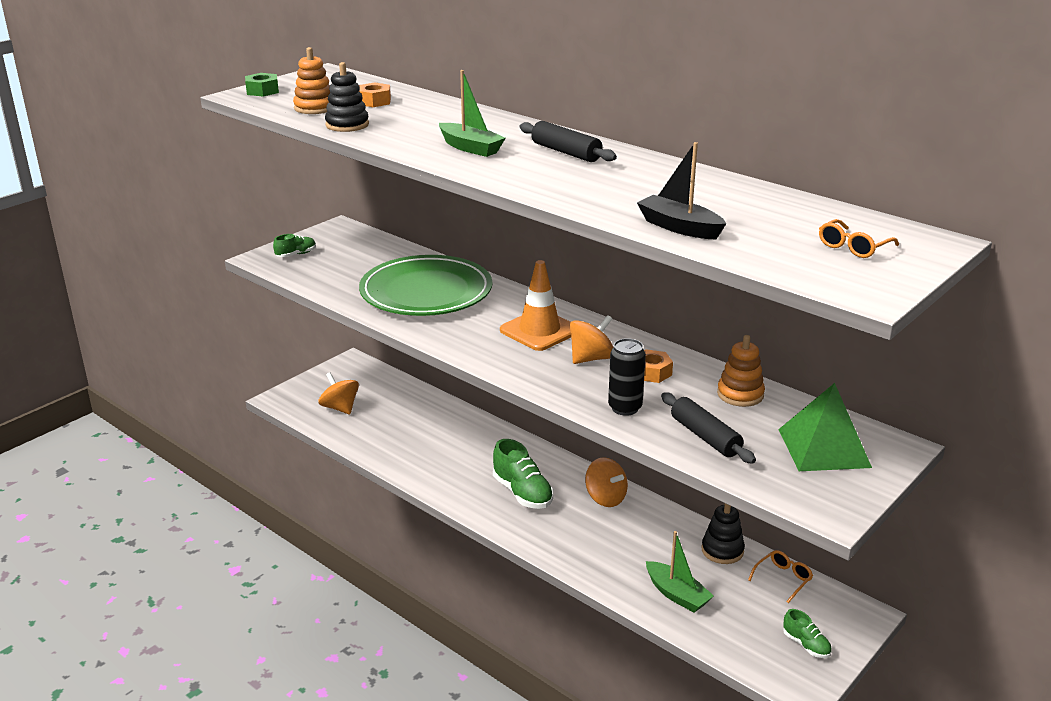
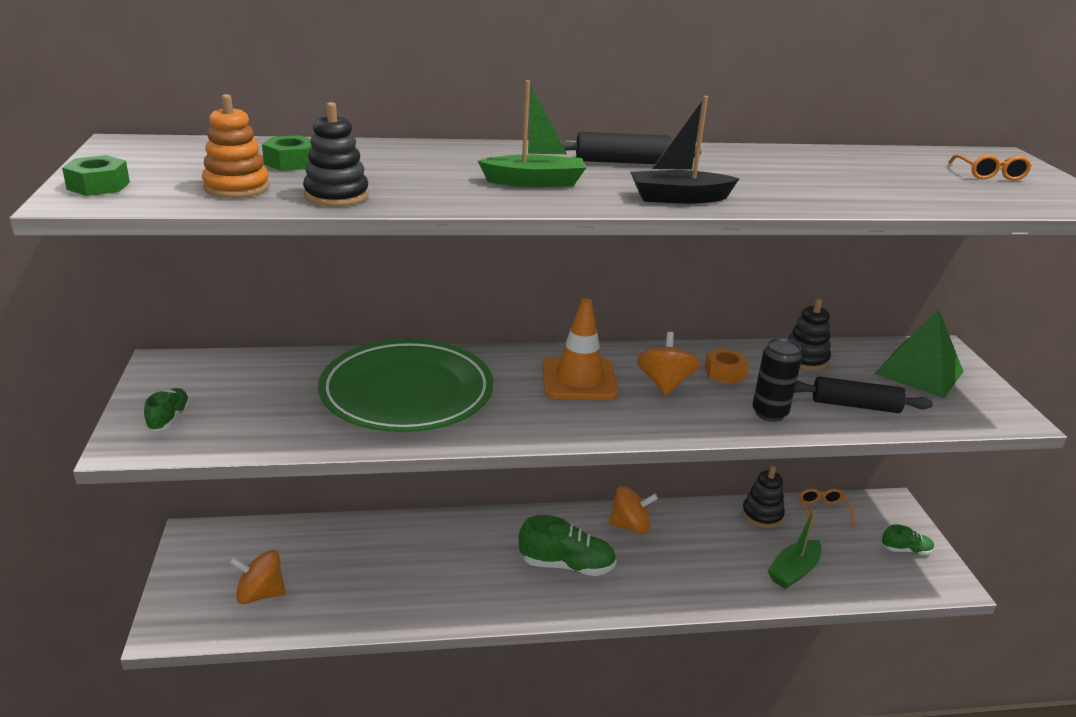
camera: 50 degrees left, 0 degrees up
(374, 101) = (291, 162): orange nut -> green nut
(677, 594) = (793, 571): green boat -> green boat turned 135 degrees clockwise
(679, 227) = (879, 197): black boat -> black boat (679, 198)
(740, 394) = (805, 359): orange stacking toy -> black stacking toy

